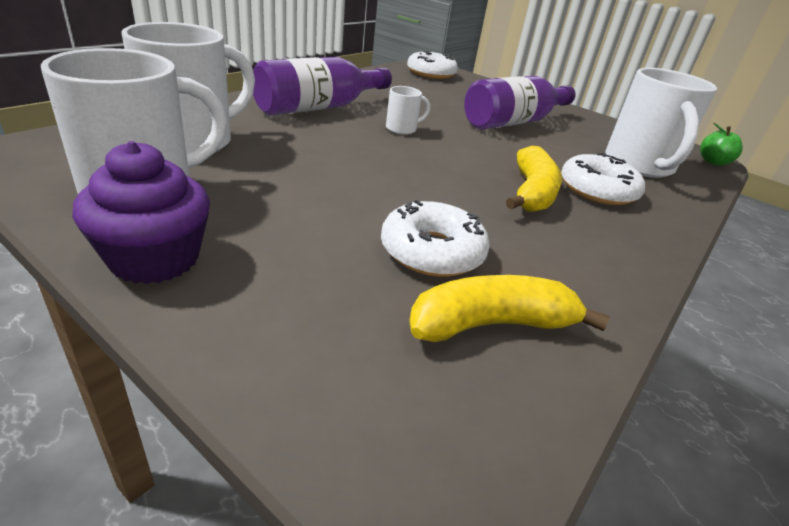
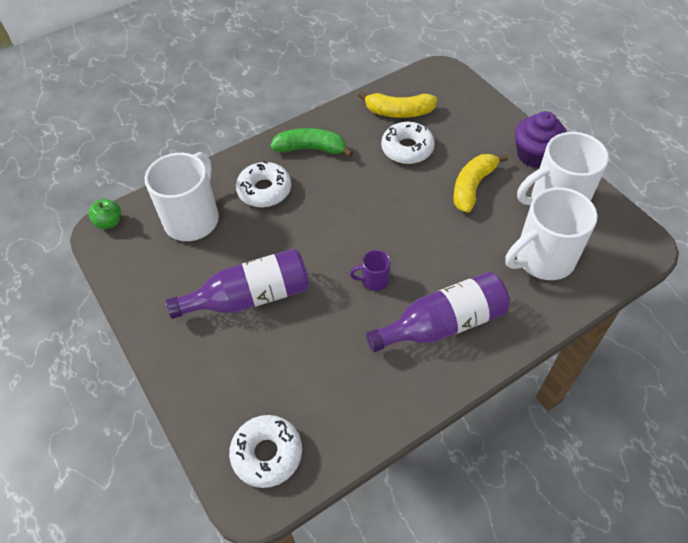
camera: 155 degrees left, 20 degrees up
(402, 129) = (374, 280): white mug -> purple mug
(531, 193) = (317, 190): yellow banana -> yellow banana (472, 187)
(594, 240) = (311, 149): none -> green banana

